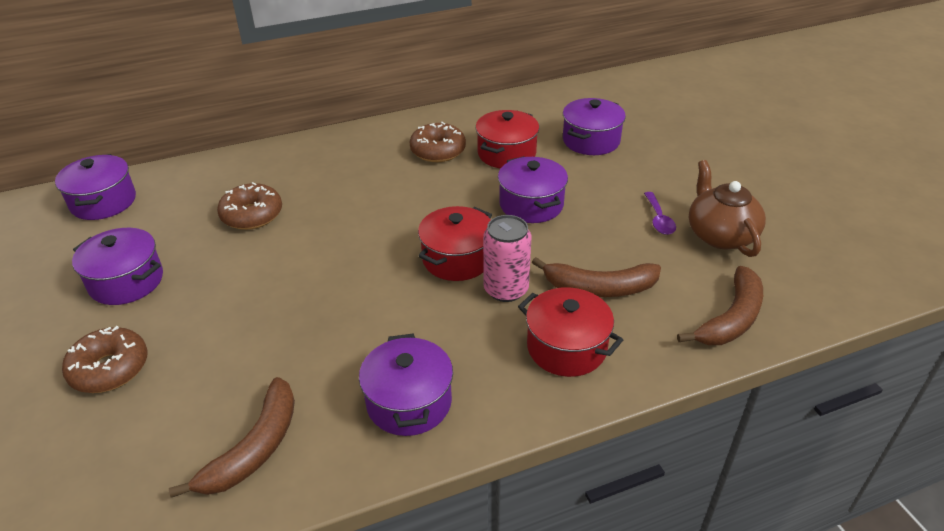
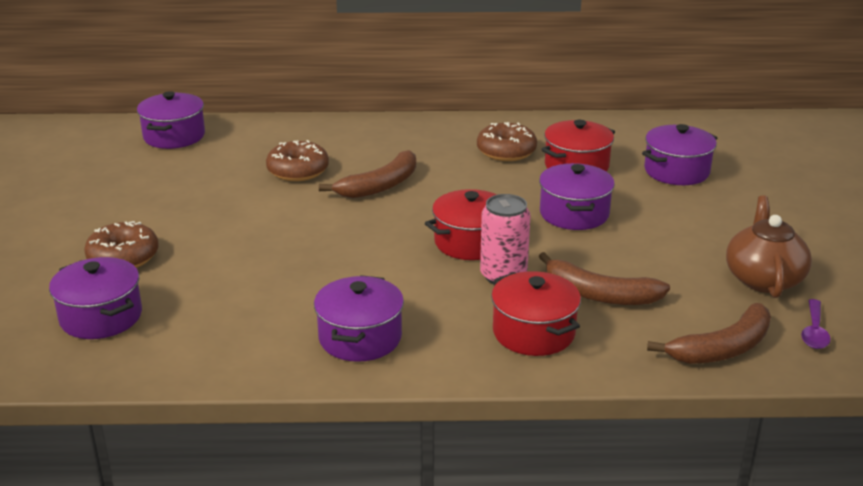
camera: 20 degrees right, 10 degrees down
(126, 281) = (165, 199): purple pot -> purple pot (101, 317)
(255, 448) = (212, 337): brown banana -> brown banana (380, 186)
(659, 219) = (704, 252): purple spoon -> purple spoon (814, 332)

